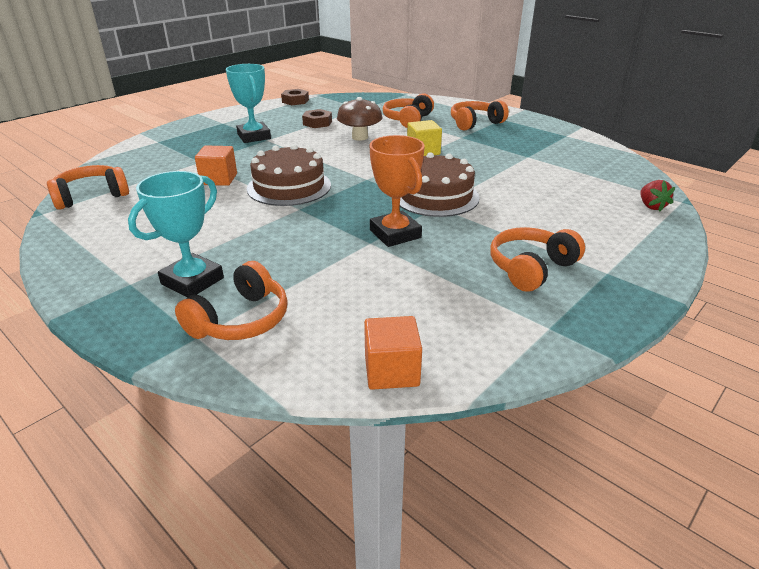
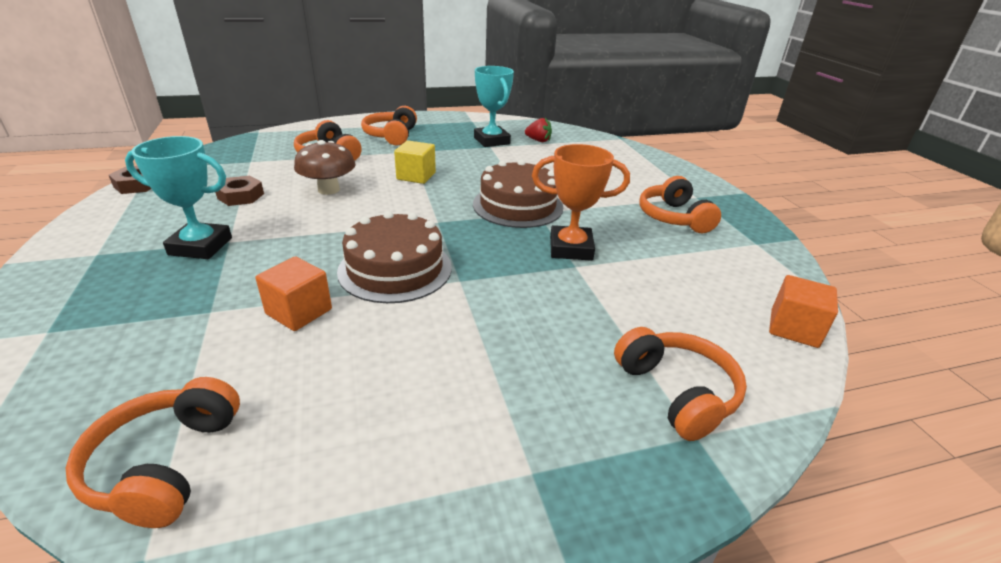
camera: 60 degrees left, 0 degrees up
(192, 281) = (568, 408): turquoise trophy -> turquoise trophy (491, 141)
(651, 206) = (618, 148): red strawberry -> red strawberry (538, 140)

